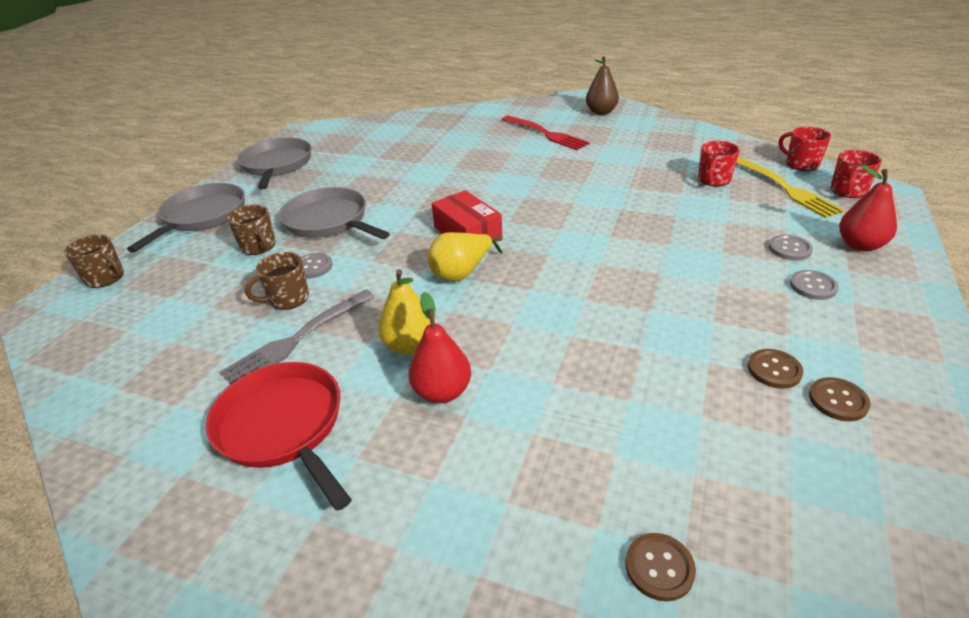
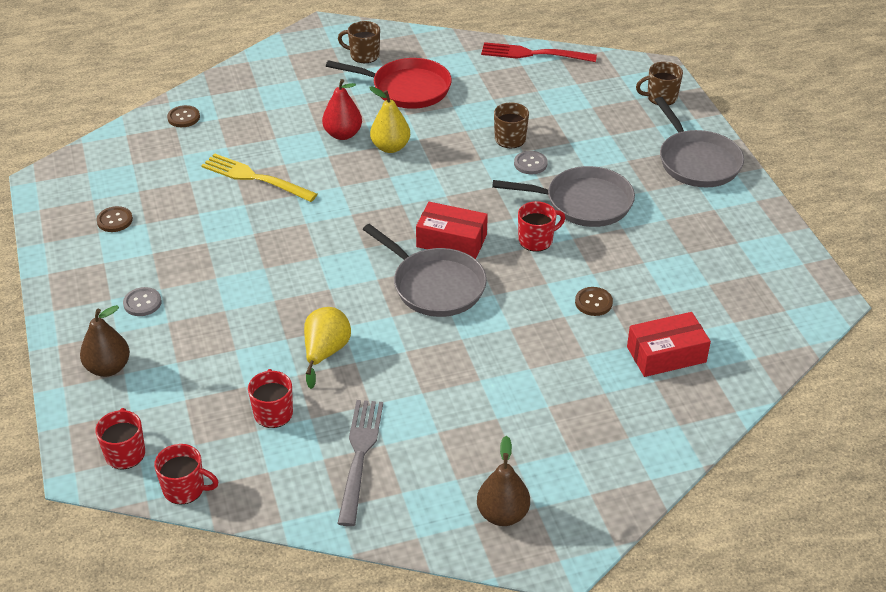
camera: 140 degrees right, 5 degrees up
(259, 246) = (599, 160): brown mug -> brown mug (363, 55)
(277, 165) = (748, 238): grey pan -> grey pan (435, 286)
(297, 339) = (464, 122): grey fork -> grey fork (359, 456)
(404, 210) = (536, 240): none -> red mug
(426, 136) = (666, 354): none -> red box
(462, 273) = (414, 205): yellow pear -> yellow pear (325, 353)
(546, 134) = (528, 424): red fork -> red fork (533, 54)
(774, 370) = (156, 224): brown button -> brown button (593, 302)
(786, 189) = (191, 429): yellow fork -> yellow fork (255, 178)
(789, 249) = (168, 337): grey button -> none
(860, 245) = (108, 368): red pear -> brown pear

